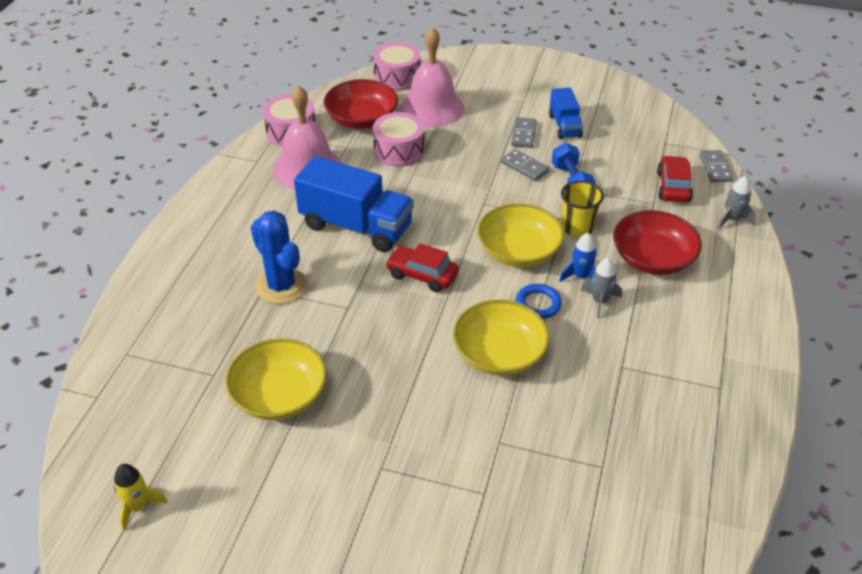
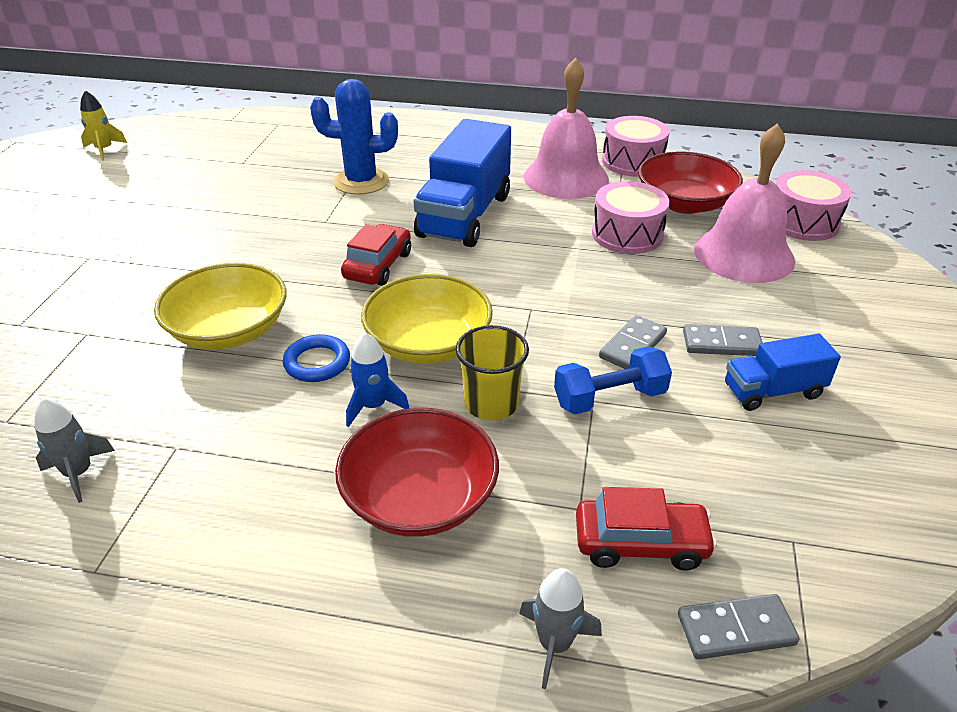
camera: 85 degrees right, 5 degrees down
(279, 395) = (206, 195): yellow bowl -> none
(281, 286) = (361, 181): blue cactus -> blue cactus turned 45 degrees clockwise
(599, 301) = (317, 426): grey rocket -> grey rocket (78, 473)

